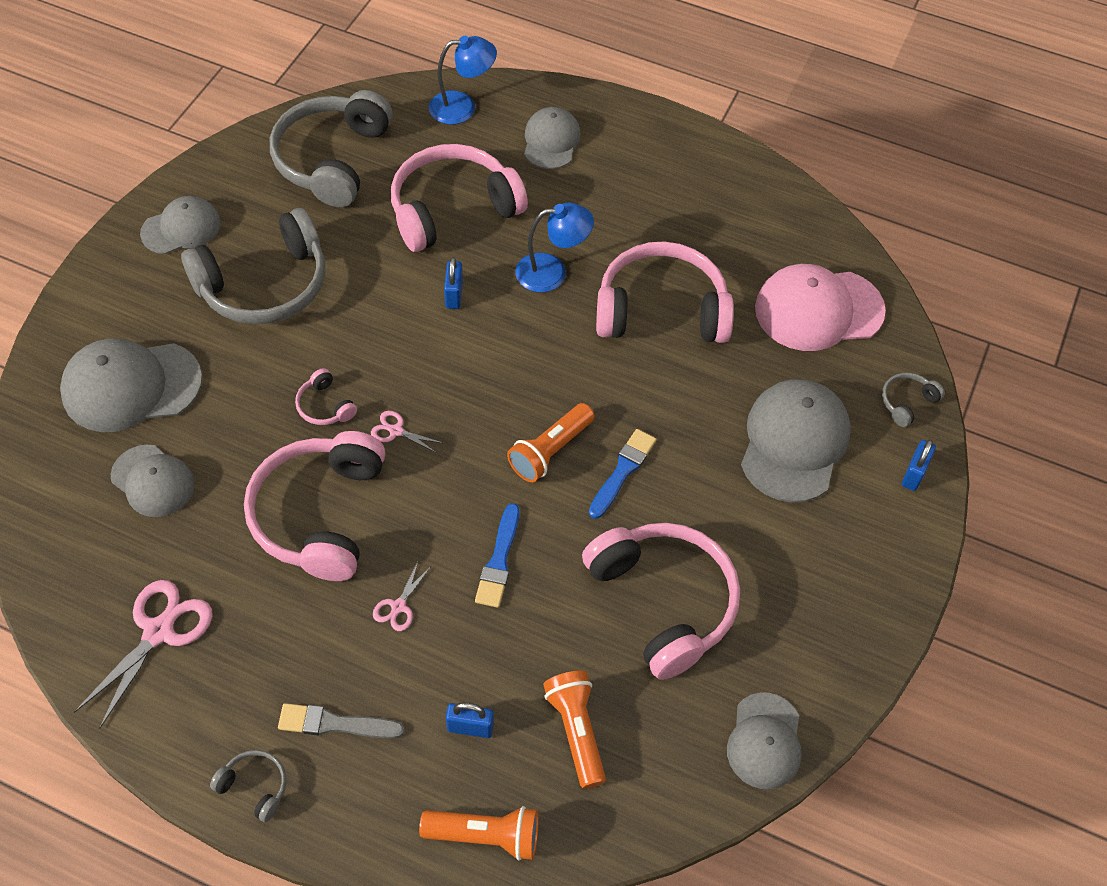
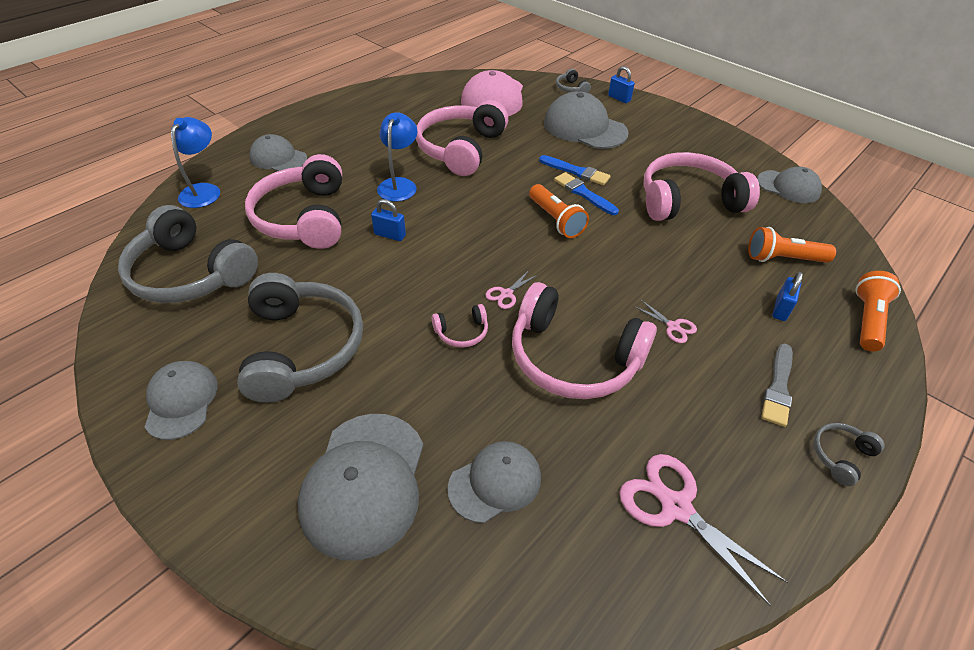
camera: 70 degrees left, 10 degrees down
(499, 560) = (642, 264): blue brush -> blue brush (576, 172)

